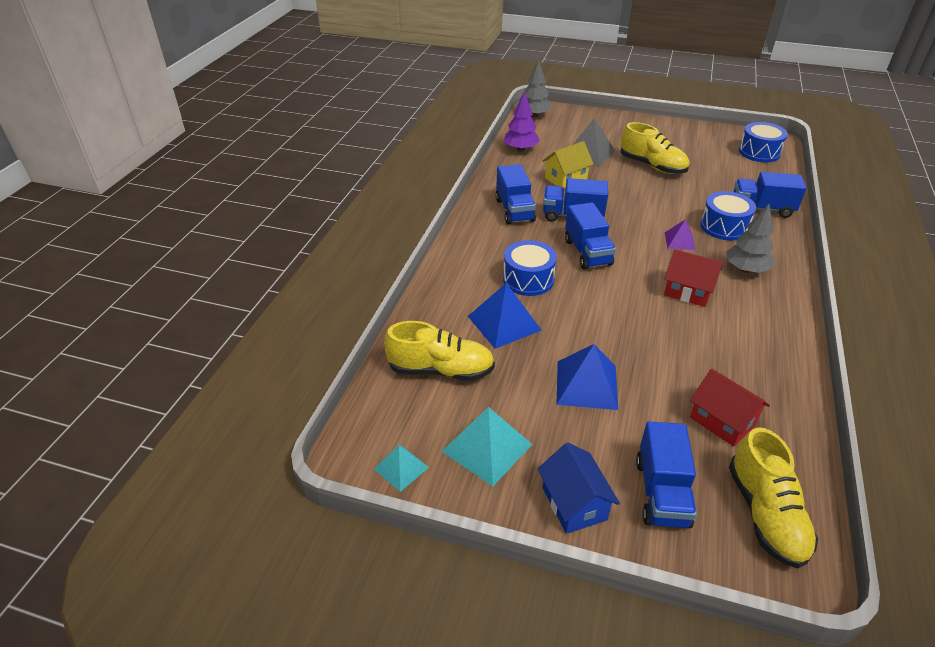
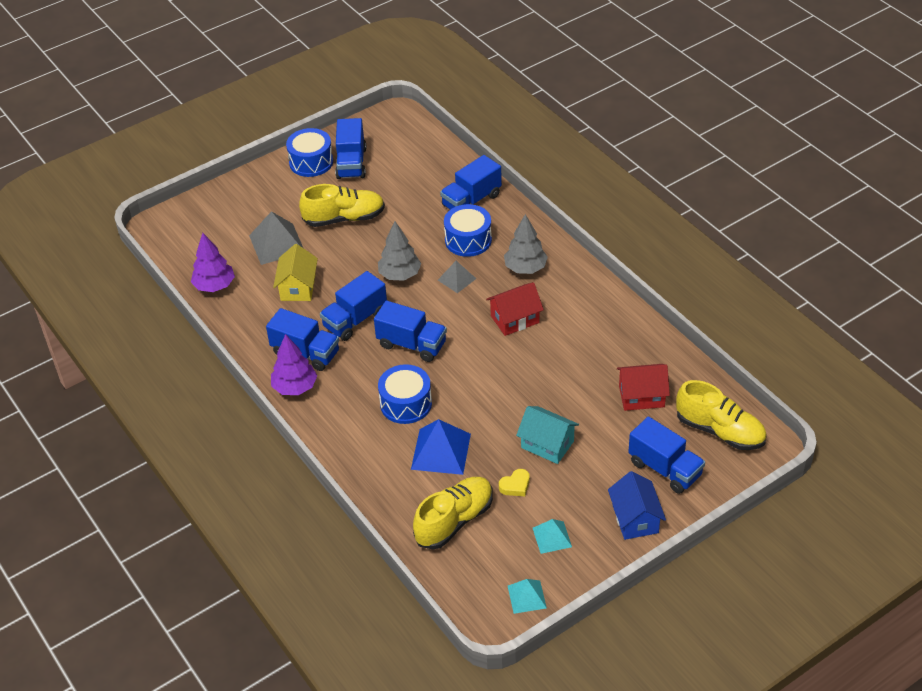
camera: 50 degrees left, 5 degrees up
(478, 221) = (295, 387): none -> purple tree
(487, 447) = (552, 537): turquoise pyramid -> turquoise pyramid, size x0.59
(518, 388) = (515, 485): none -> yellow heart
(534, 115) = (166, 236): grey tree -> grey tree (400, 275)
(574, 503) = (635, 519): blue house -> blue house turned 60 degrees clockwise
(586, 384) = (547, 444): blue pyramid -> turquoise house
(680, 241) = (457, 279): purple pyramid -> grey pyramid
(702, 145) = (351, 163): none -> blue truck
(759, 152) = (402, 138): blue drum -> blue drum (311, 162)

